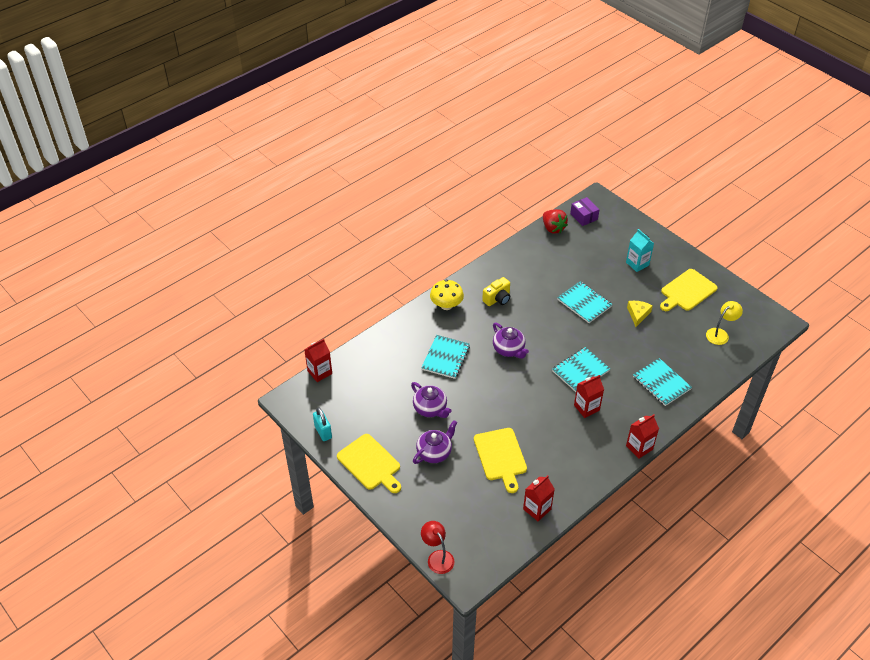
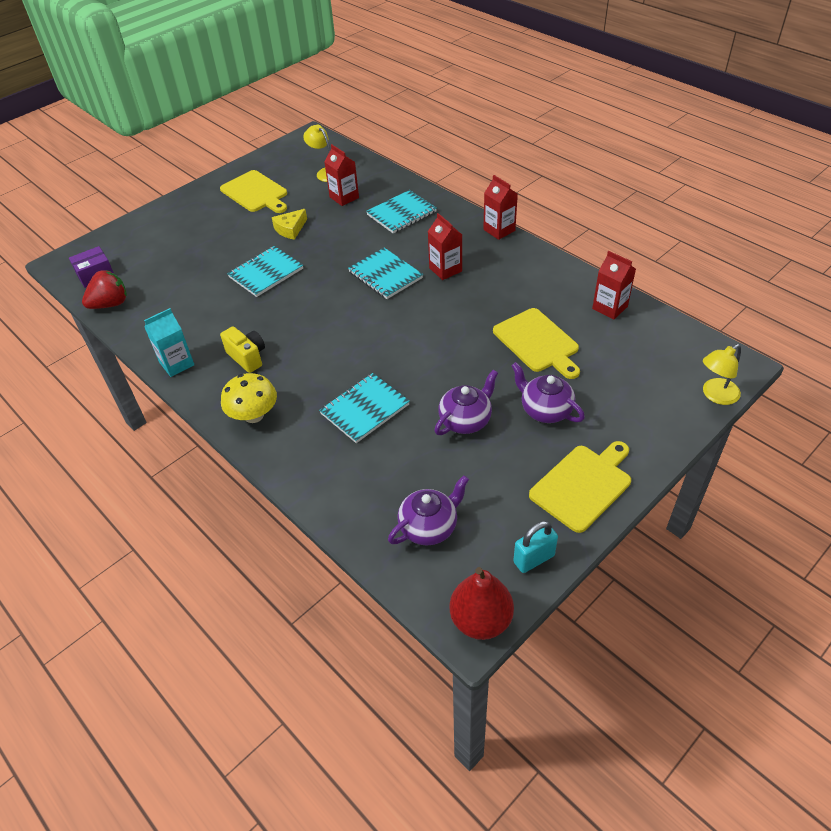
camera: 90 degrees left, 0 degrees up
(291, 404) = (480, 620): none -> red pear
(319, 372) = (401, 582): red carton -> red carton (344, 197)
(437, 557) = (715, 395): red lamp -> yellow lamp
(446, 358) = (364, 409): turquoise notebook -> turquoise notebook turned 60 degrees counterclockwise
(500, 457) = (537, 342): yellow cutting board -> yellow cutting board turned 75 degrees clockwise
(509, 349) = (348, 341): purple teapot -> purple teapot (429, 526)
(637, 264) = (201, 229): turquoise carton -> turquoise carton (177, 364)
(638, 314) = (290, 229): yellow cheese -> yellow cheese turned 60 degrees counterclockwise

